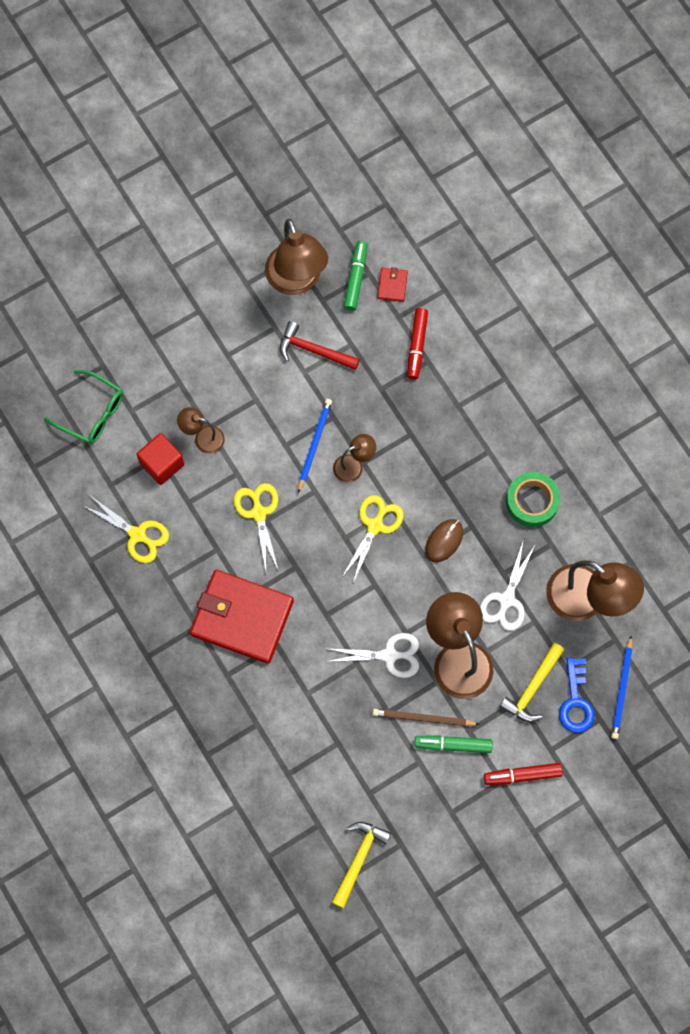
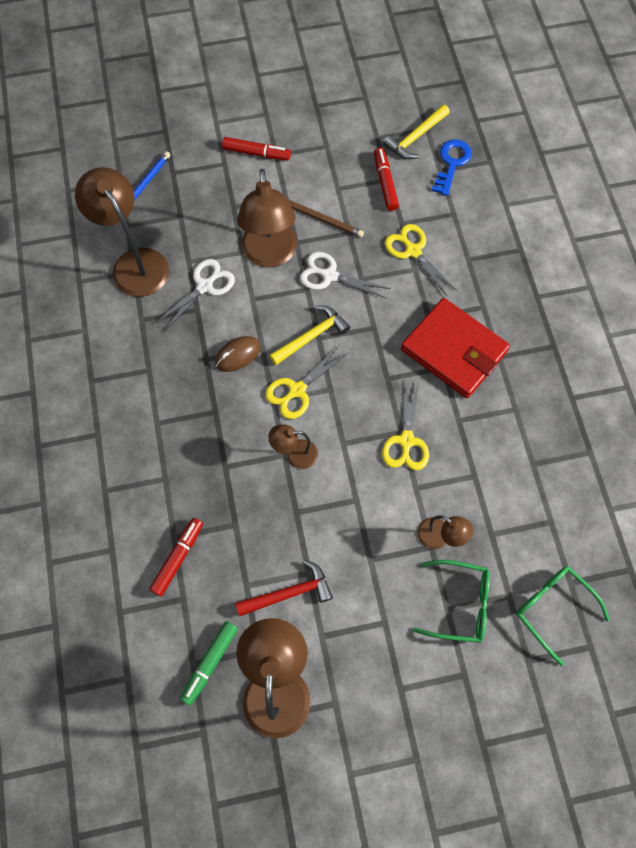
camera: 160 degrees left, 5 degrees down
(137, 535) = (535, 461): yellow scissors -> yellow scissors (413, 251)
(162, 464) = (491, 525): red cube -> none
(170, 390) = (460, 604): none -> green glasses
(314, 350) = (289, 593): red hammer -> red hammer turned 60 degrees counterclockwise
(314, 444) = (326, 490): blue pencil -> none
(372, 787) = (385, 183): none -> red marker
(392, 285) = (173, 639): red wallet -> none
(453, 745) = (304, 192): green marker -> none
(532, 501) = (139, 362): green tape -> none
(533, 687) = (216, 212): yellow hammer -> yellow hammer (311, 336)
(575, 701) = (185, 191): blue key -> blue key (451, 164)

